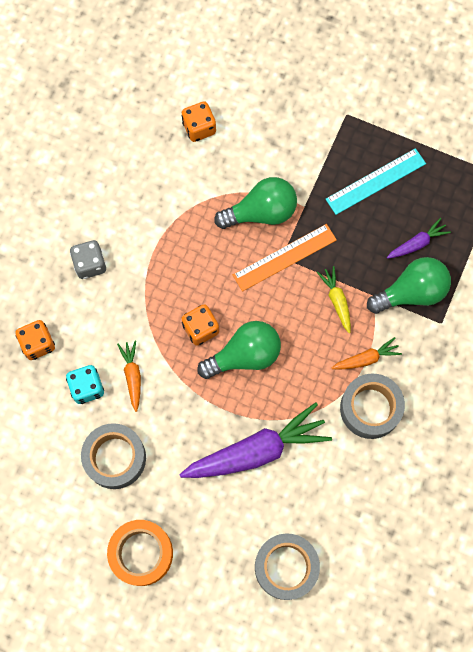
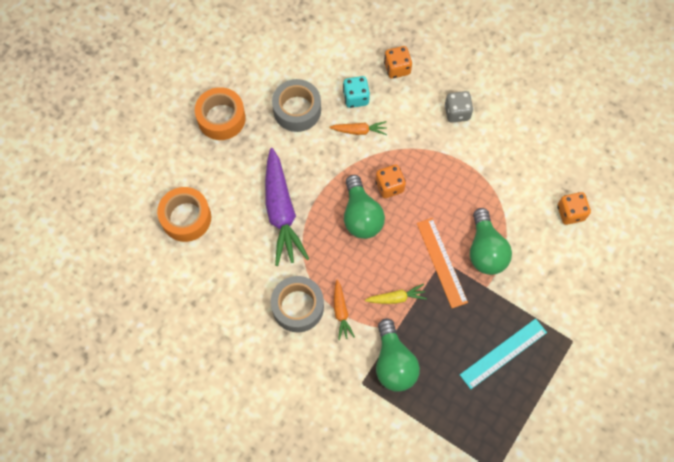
camera: 100 degrees right, 5 degrees down
(286, 567) = (186, 218): grey tape -> orange tape
(375, 181) = (503, 353): turquoise ruler -> turquoise ruler turned 75 degrees clockwise
(417, 243) = (439, 378): purple carrot -> none

